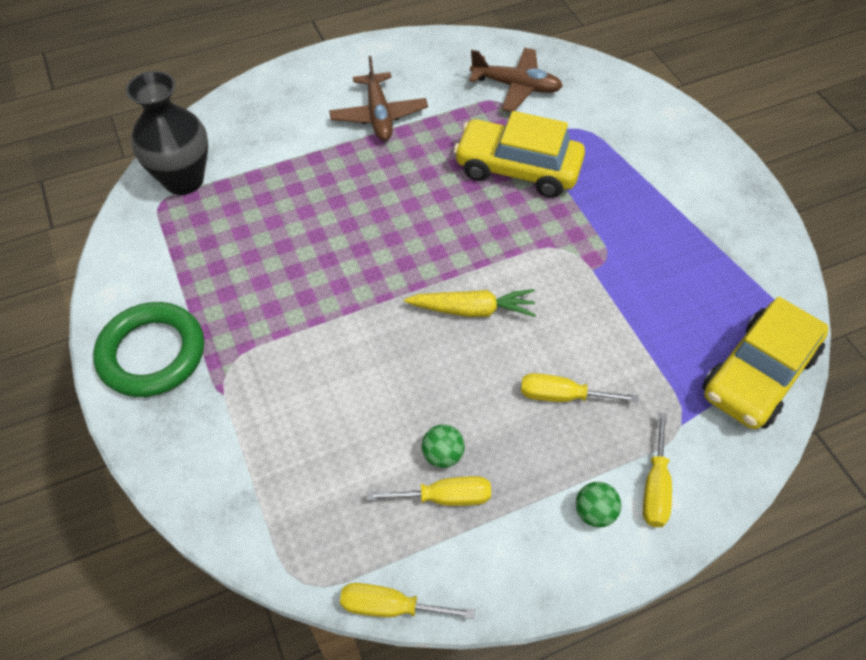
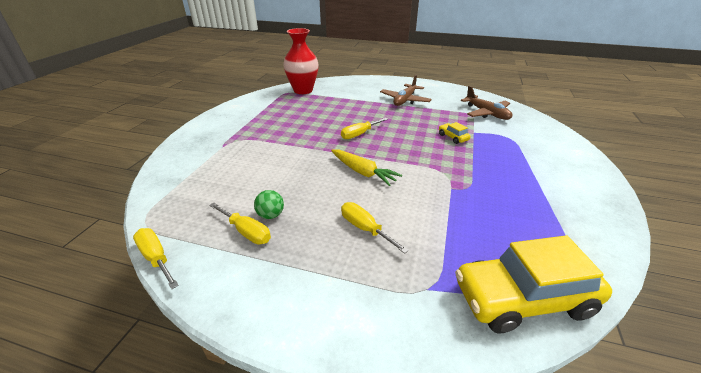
camera: 40 degrees right, 20 degrees down
(152, 353) = (220, 125): green ring -> none
(184, 180) = (303, 90): black vase -> red vase
(517, 169) = (453, 137): yellow car -> yellow car, size x0.42
(594, 512) = (311, 295): green ball -> none
(655, 487) = (367, 310): yellow screwdriver -> yellow screwdriver (359, 134)

